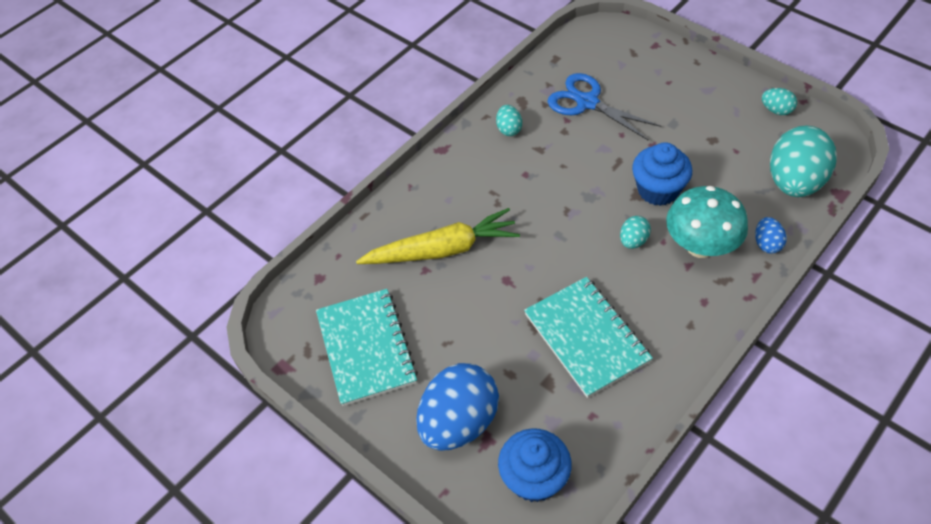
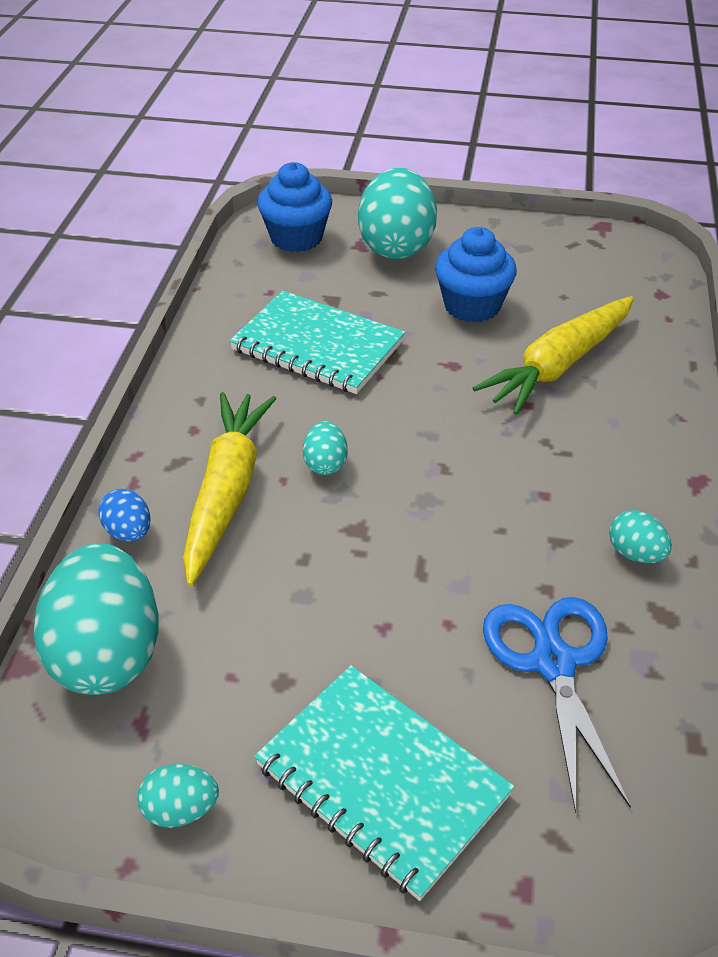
camera: 145 degrees right, 10 degrees down
(366, 348) = (541, 262): turquoise notebook -> turquoise notebook (381, 780)
(459, 422) = (396, 247): blue egg -> turquoise egg
(587, 102) = (553, 662): blue scissors -> blue scissors turned 105 degrees counterclockwise
(658, 190) = (330, 549): blue cupcake -> blue cupcake (472, 306)
(700, 246) = (227, 492): turquoise mushroom -> yellow carrot

